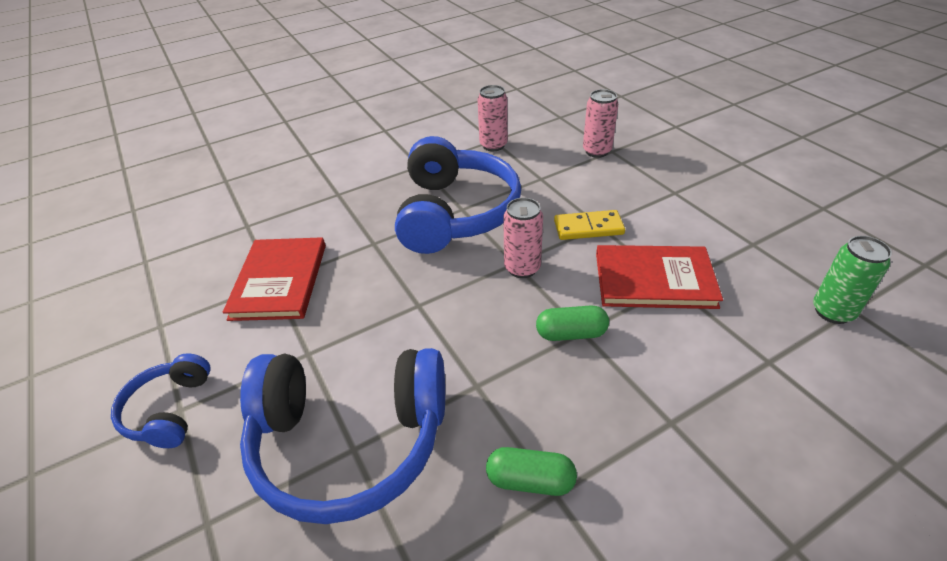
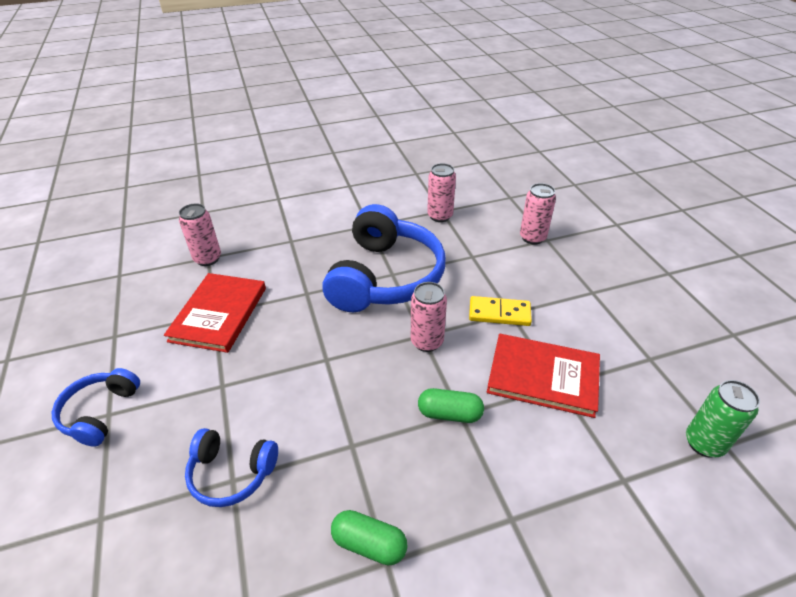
camera: 10 degrees right, 0 degrees up
(247, 227) = (208, 259): none -> pink can
(350, 442) = (231, 473): blue headphones -> blue headphones, size x0.50

